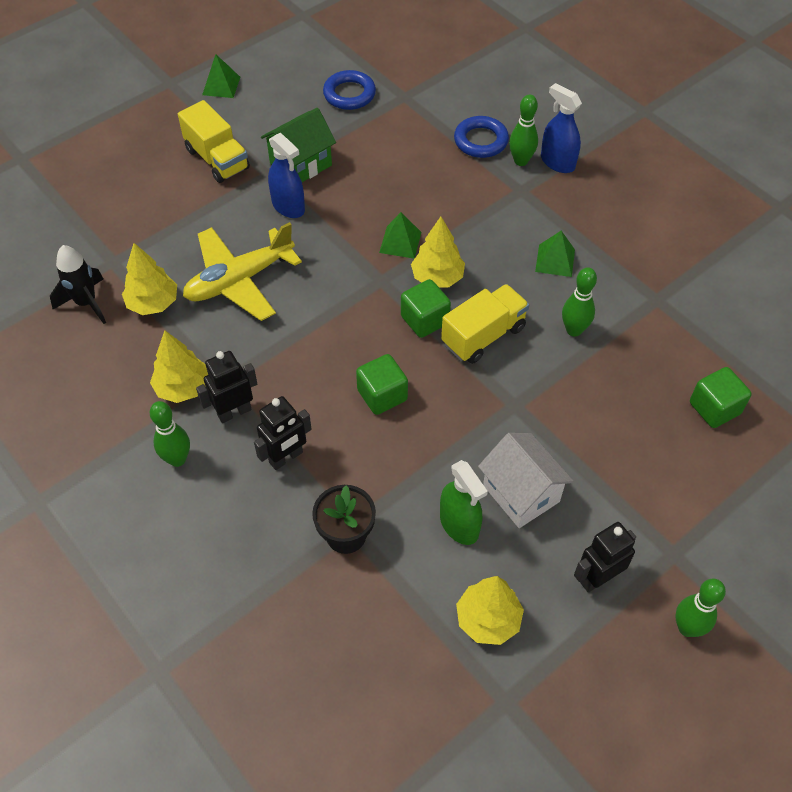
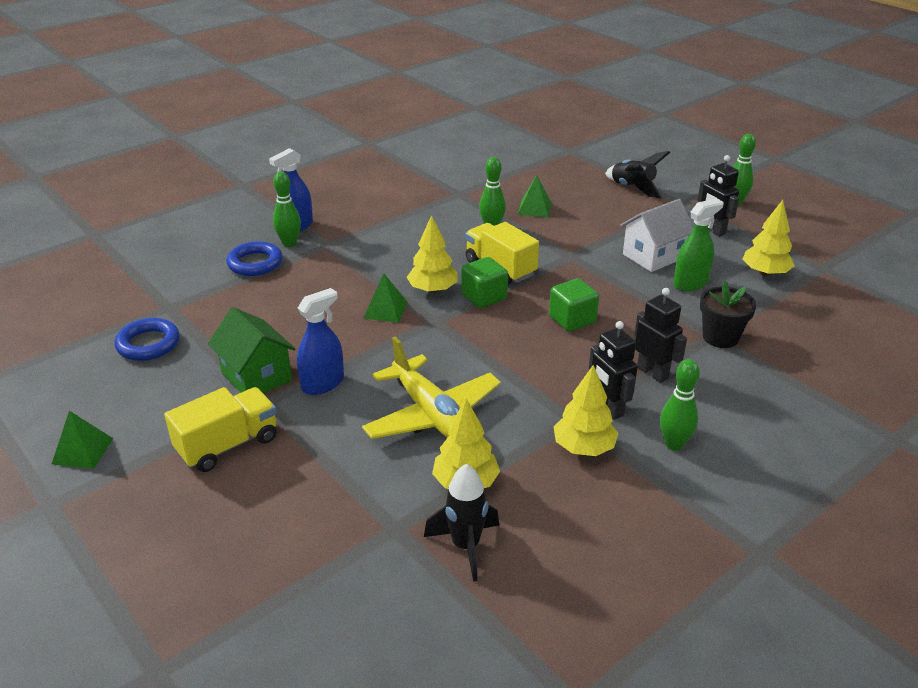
camera: 90 degrees left, 20 degrees down
(555, 260) = (415, 232): green pyramid -> green pyramid (534, 208)
(708, 495) = (632, 188): none -> black rocket
(714, 408) = (559, 180): green cube -> none

